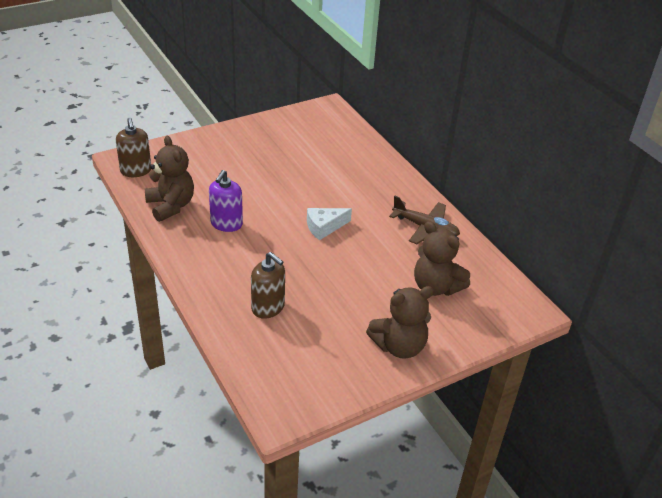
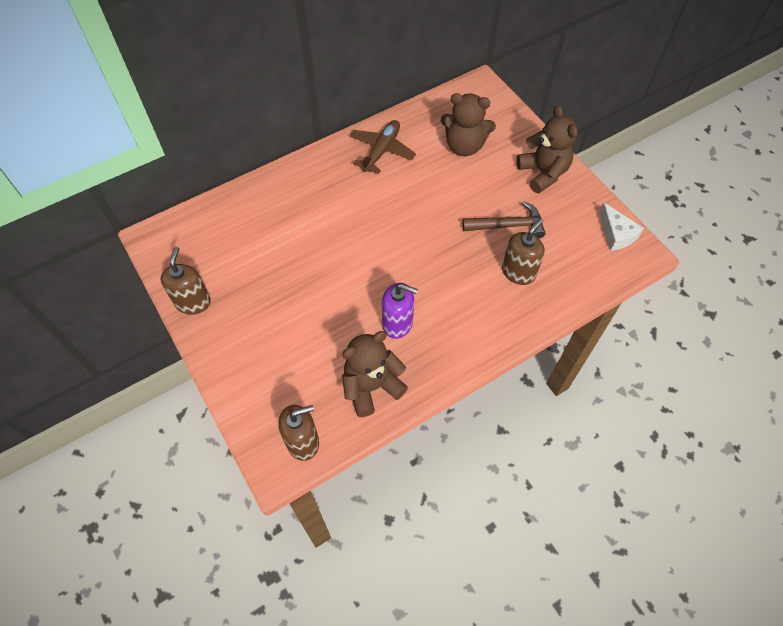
camera: 90 degrees left, 20 degrees up
(267, 124) = (193, 302): none -> brown soap dispenser
(324, 227) = (391, 232): white cheese -> white cheese (616, 234)
(327, 307) = (508, 225): none -> brown hammer
(436, 287) = (464, 146): brown teddy bear -> brown teddy bear turned 60 degrees clockwise

